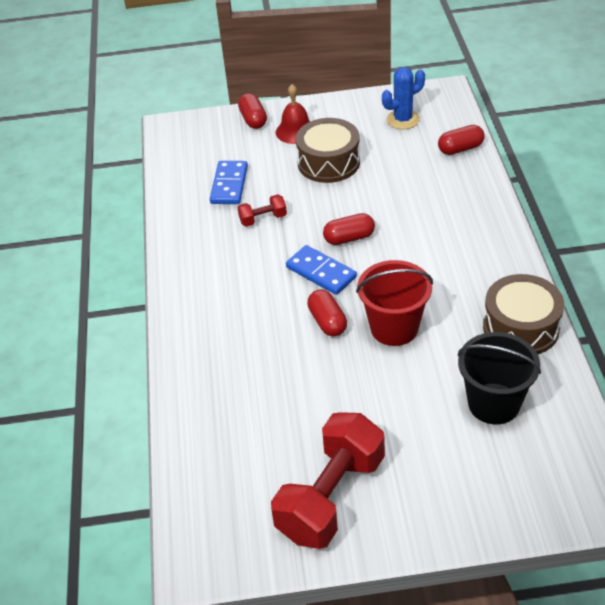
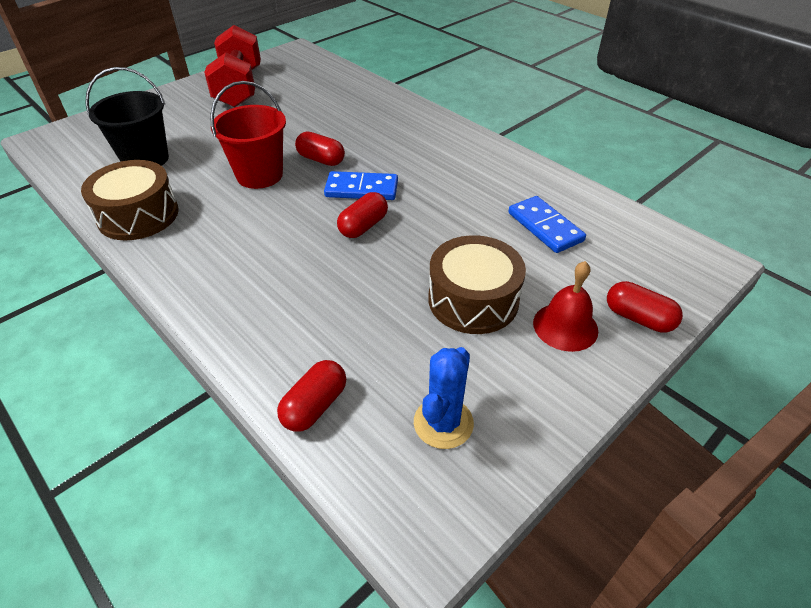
camera: 140 degrees right, 0 degrees up
(263, 219) = (468, 210): red dumbbell -> none

